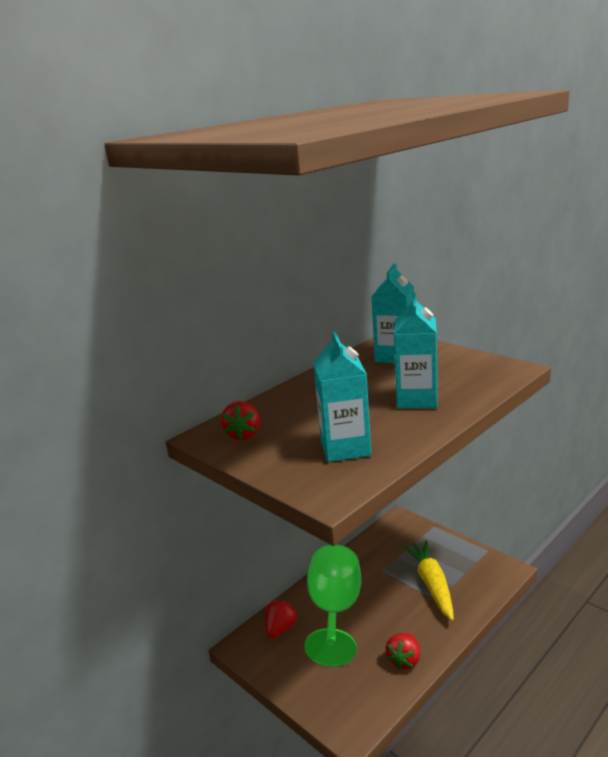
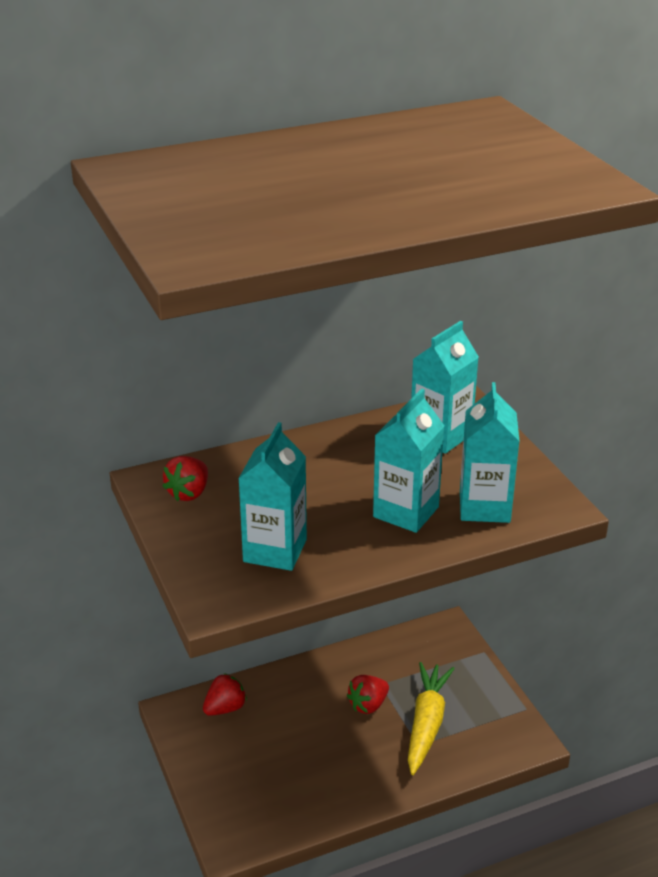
camera: 20 degrees right, 10 degrees up
(335, 611) = (295, 712): green goblet -> none
(404, 660) = (334, 796): red strawberry -> red strawberry (368, 705)
(466, 382) = (484, 507): none -> turquoise carton

